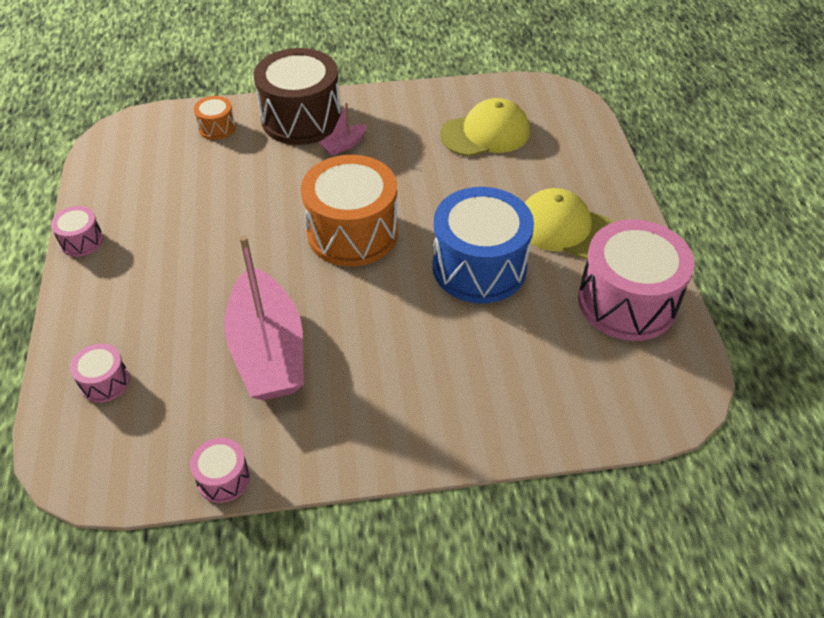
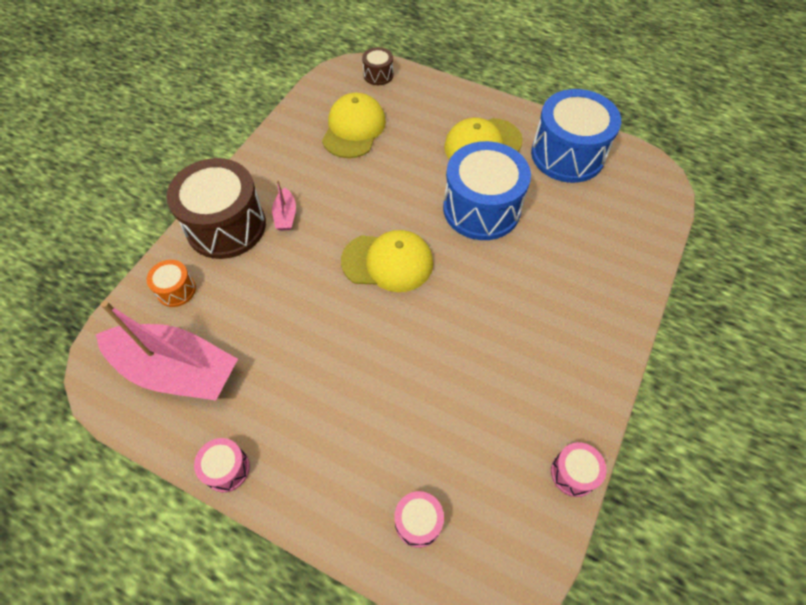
camera: 55 degrees left, 10 degrees up
(268, 351) = (467, 380): pink boat -> pink boat (176, 370)
(352, 233) = (387, 262): orange drum -> yellow cap
(572, 113) = (378, 75): none -> brown drum
(627, 302) = (567, 154): pink drum -> blue drum

